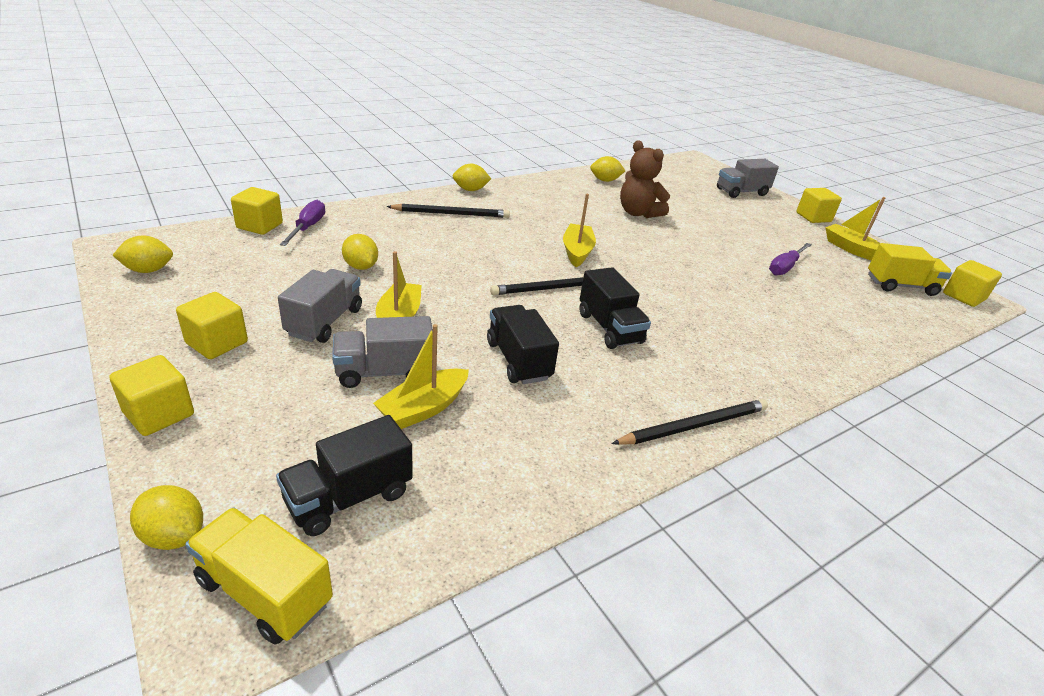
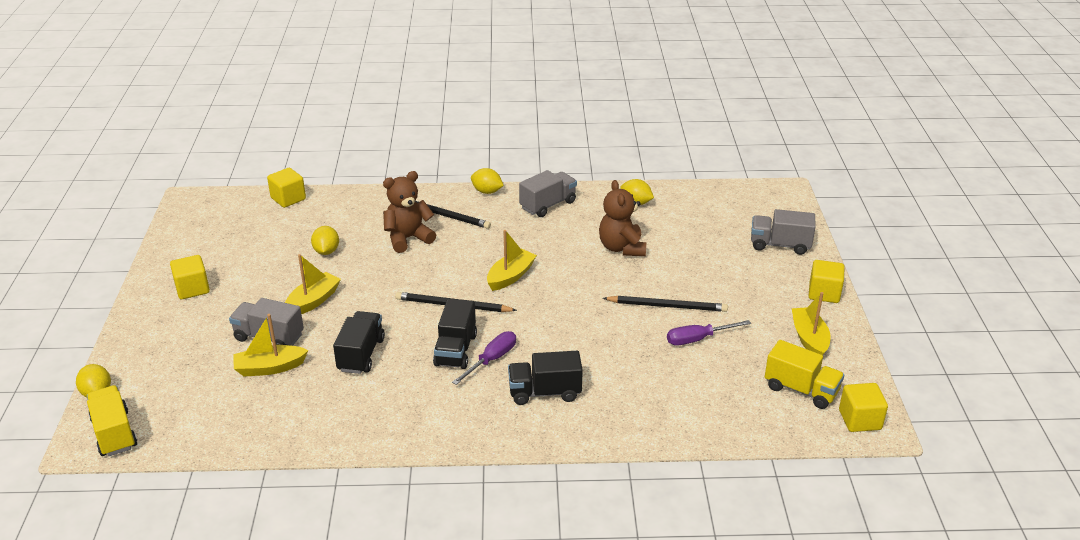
camera: 35 degrees right, 0 degrees up
(148, 270) = (192, 223): yellow lemon -> none
(159, 414) = (133, 326): yellow cube -> none
(307, 227) = (319, 207): purple screwdriver -> purple screwdriver (491, 360)
(324, 322) = (265, 290): grey truck -> grey truck (548, 205)
(349, 497) = (186, 404): black truck -> black truck (544, 392)
(439, 239) = (408, 238): none -> brown teddy bear
(694, 426) = (428, 437): black pencil -> black pencil (667, 306)

